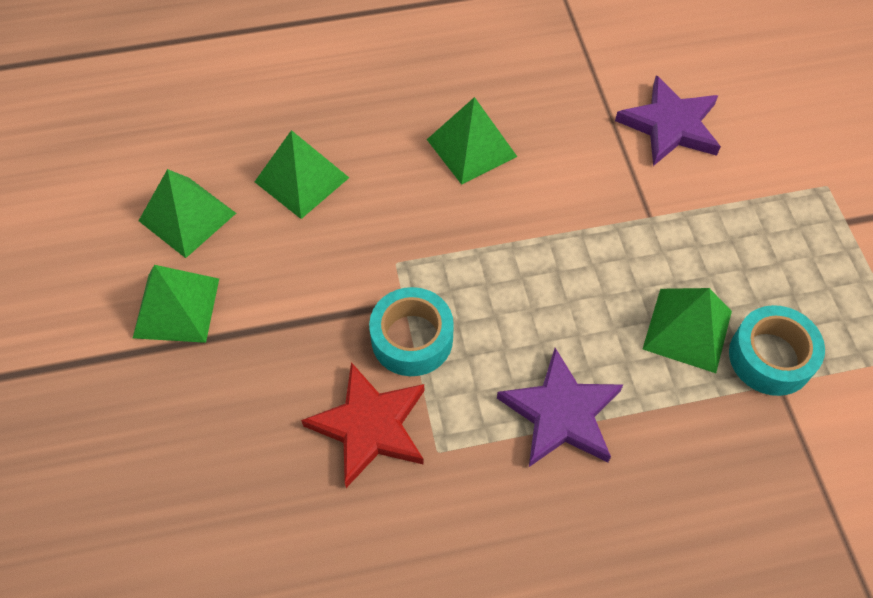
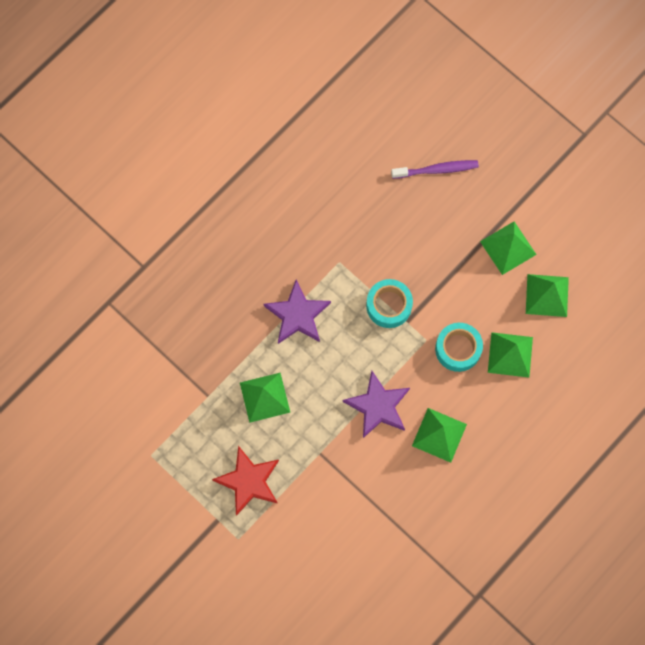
camera: 145 degrees right, 15 degrees up
(166, 494) = (437, 170): none -> purple toothbrush
(370, 426) = (376, 253): red star -> red star (249, 481)
(670, 125) = (343, 525): purple star -> purple star (378, 406)
(770, 357) = (218, 408): turquoise tape -> turquoise tape (458, 349)

